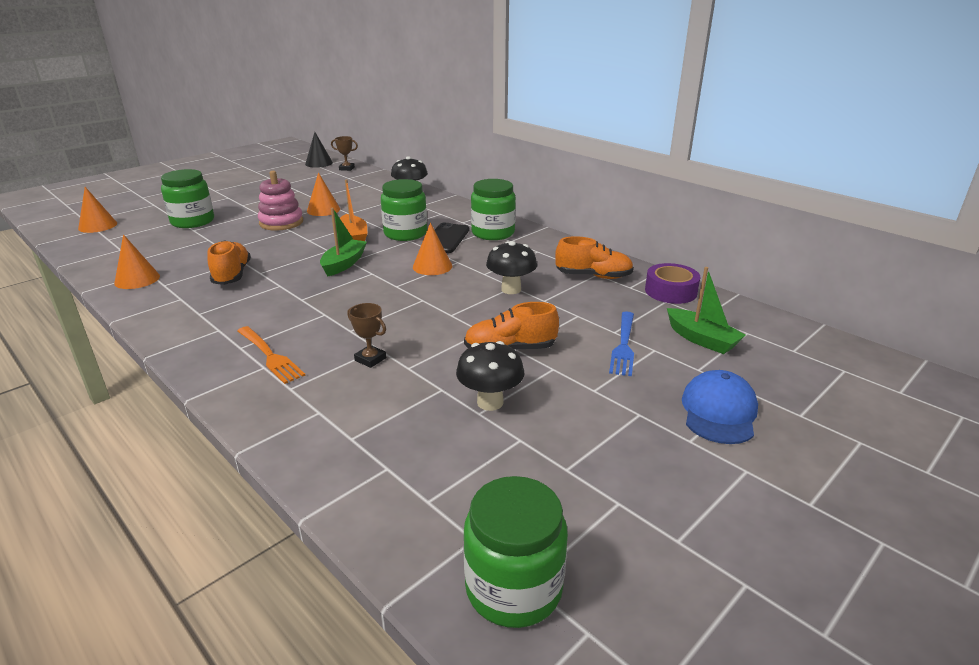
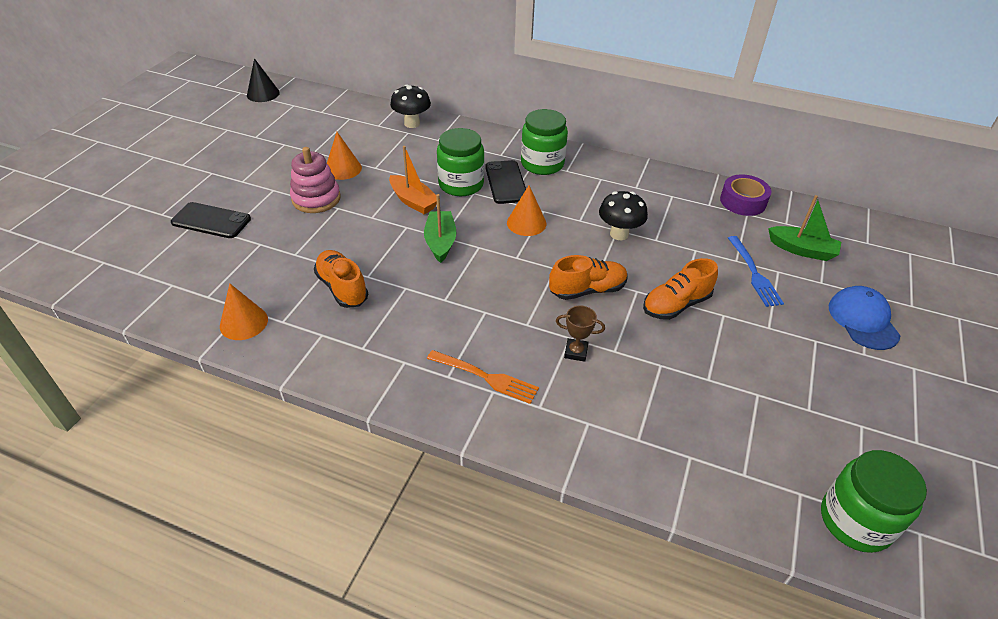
camera: 25 degrees left, 15 degrees up
(98, 226) = (98, 256): orange cone -> none
(193, 221) = (211, 221): green jar -> black phone
(347, 168) = (304, 97): brown trophy -> none
(490, 402) = (707, 366): black mushroom -> none
(593, 276) = (671, 199): orange shoe -> orange shoe (587, 290)

